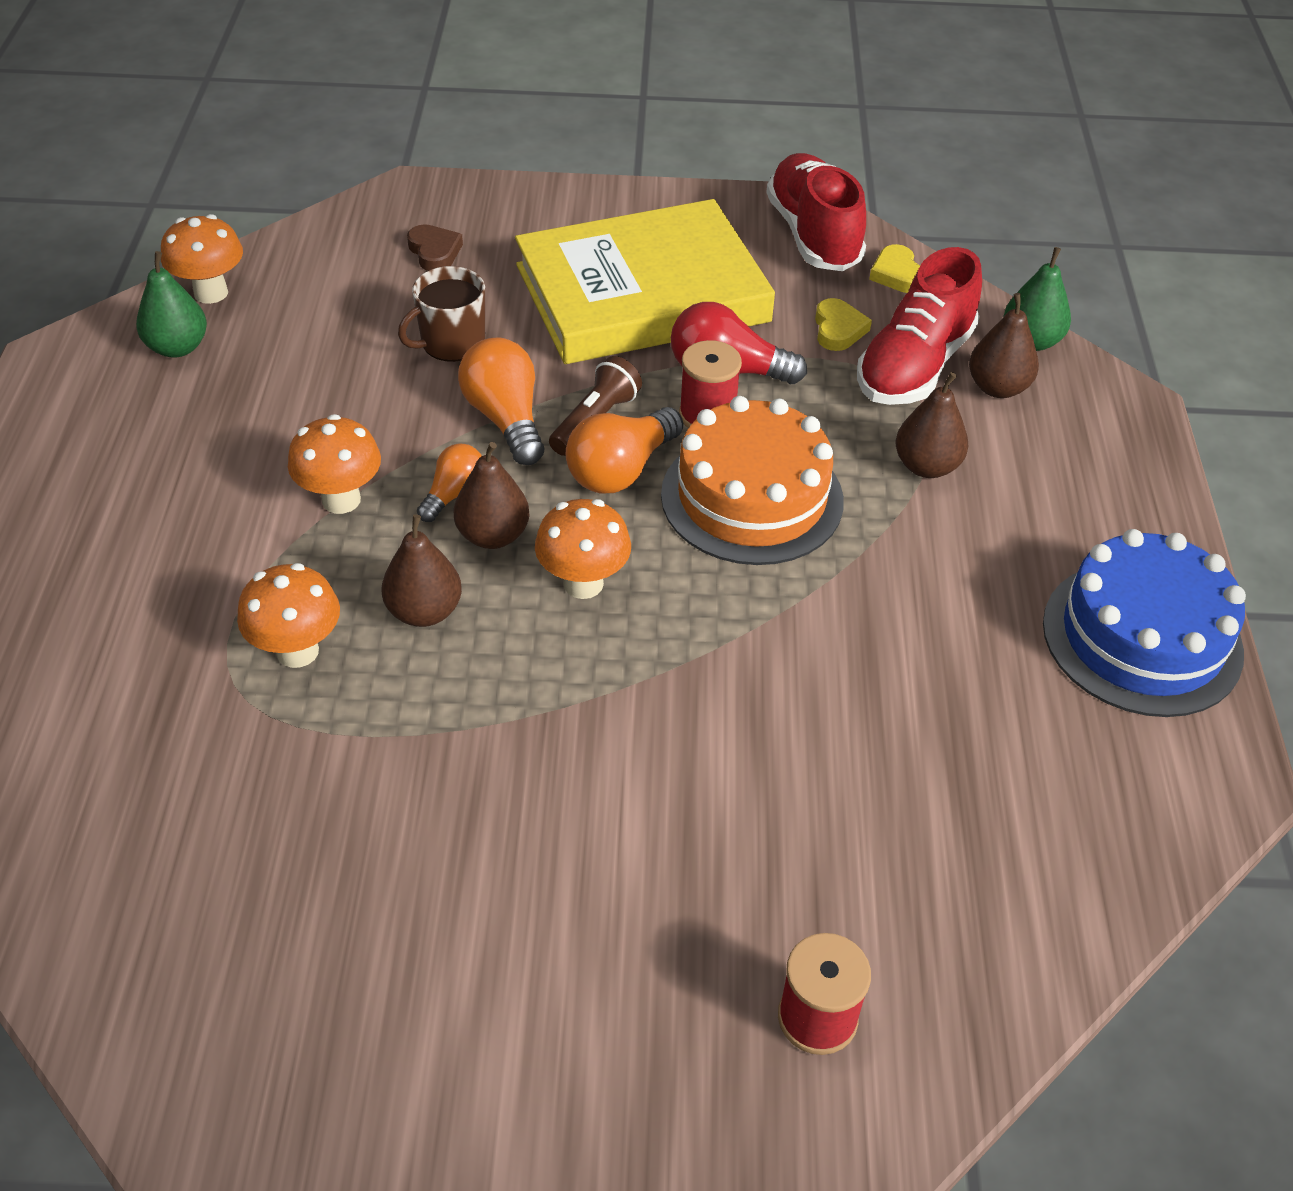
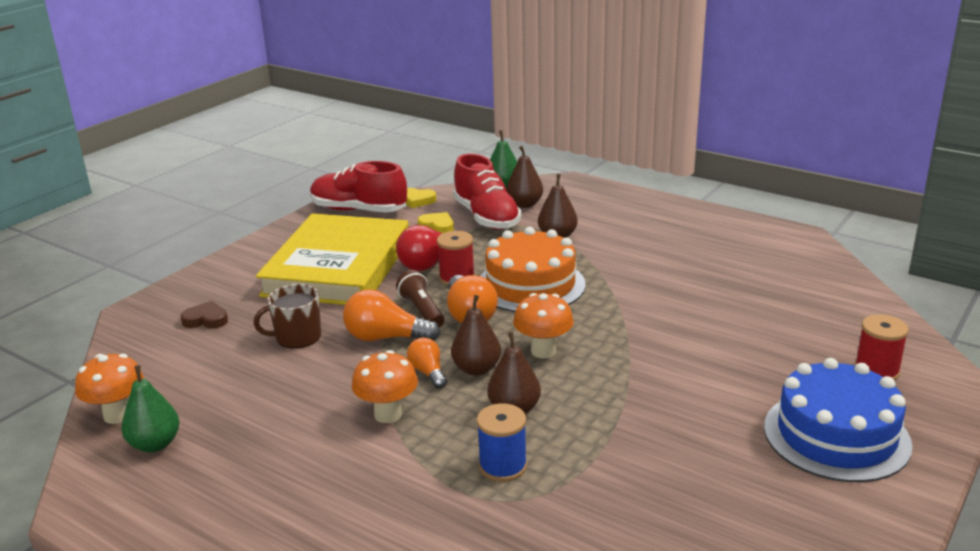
camera: 55 degrees left, 20 degrees down
(297, 651) = (503, 466): orange mushroom -> blue spool
(451, 343) = (297, 337): brown mug -> brown mug turned 75 degrees clockwise
(1142, 638) = (709, 226): blue cake -> blue cake (836, 435)

